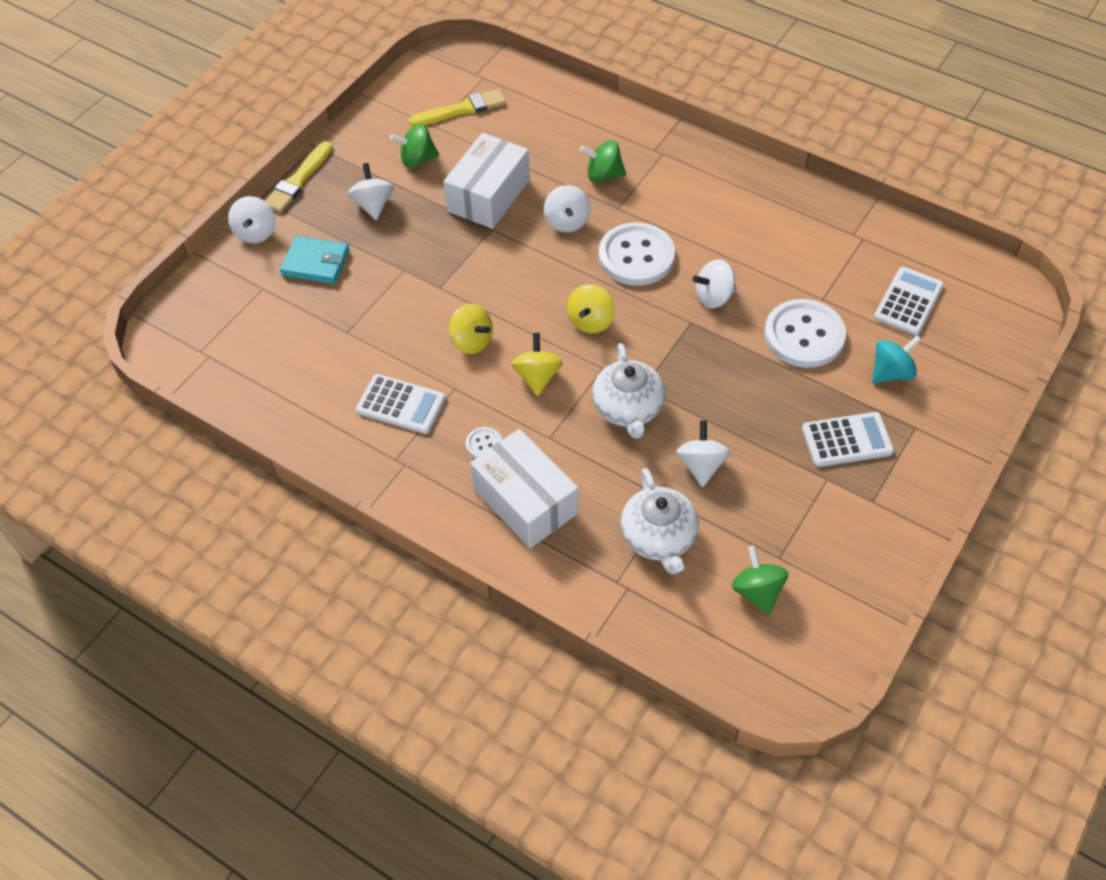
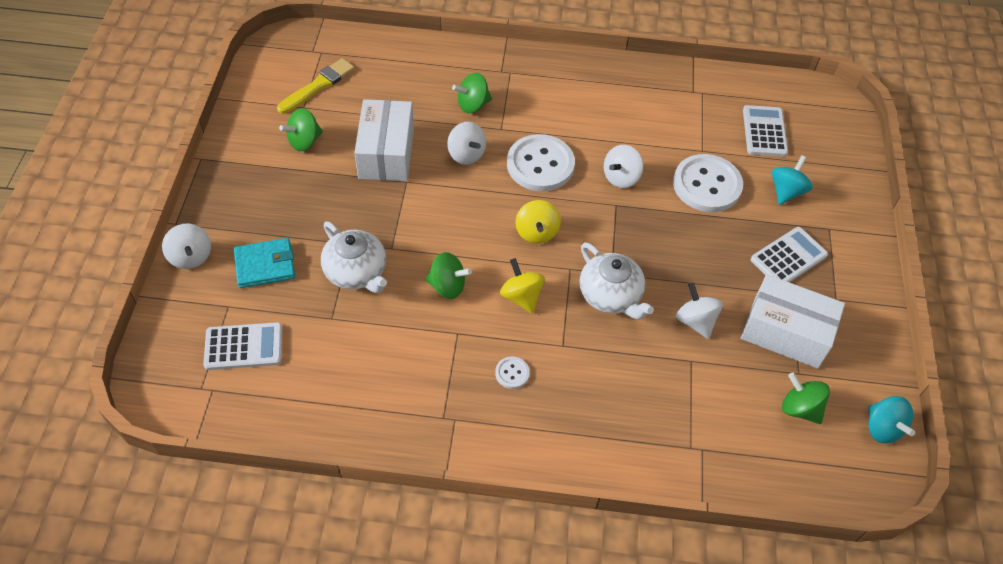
camera: 30 degrees left, 0 degrees up
(298, 180) = (204, 194): yellow brush -> none
(373, 205) = (288, 195): white spinning top -> none
(401, 405) = (419, 366): white calculator -> white calculator (244, 347)
(472, 341) = (447, 286): yellow spinning top -> green spinning top
(525, 501) = (576, 409): white box -> white box (785, 332)
(658, 537) = (700, 395): white teapot -> white teapot (356, 272)
(836, 647) = (882, 428): none -> turquoise spinning top

